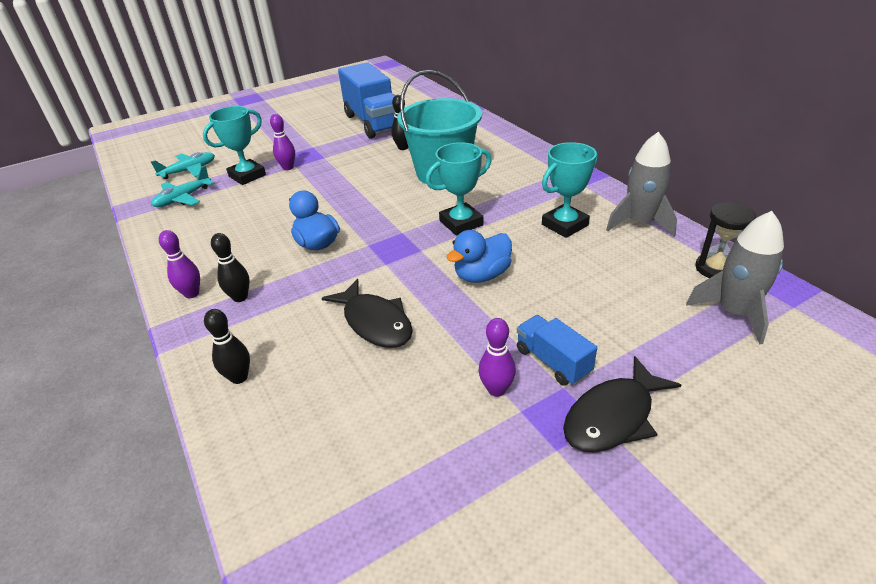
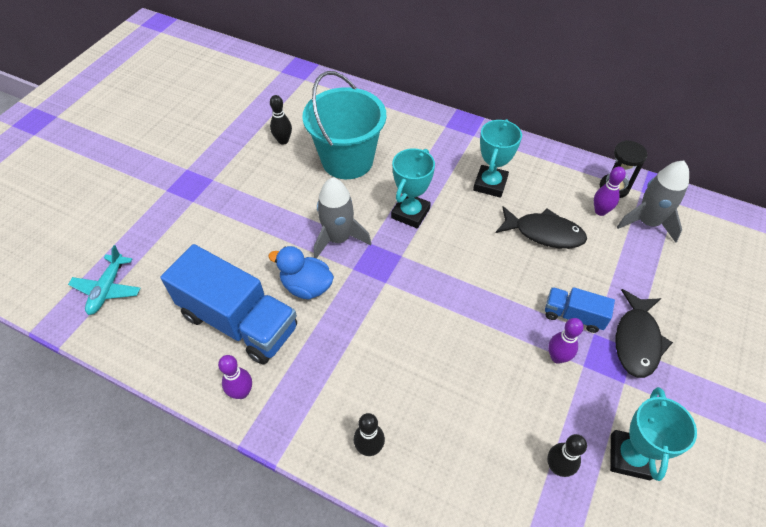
camera: 35 degrees left, 15 degrees up
(189, 171) = (73, 250): turquoise plane -> none
(240, 297) = (292, 374): black bowling pin -> black bowling pin (557, 467)
(247, 176) = (151, 233): turquoise trophy -> turquoise trophy (630, 456)
(288, 167) = (186, 206): purple bowling pin -> purple bowling pin (600, 211)
(374, 122) = (223, 115): blue truck -> blue truck (239, 321)
(375, 322) = (428, 343): black fish -> black fish (544, 233)
(482, 275) = (469, 261): blue duck -> none
(640, 223) = (540, 162): grey rocket -> grey rocket (338, 239)

